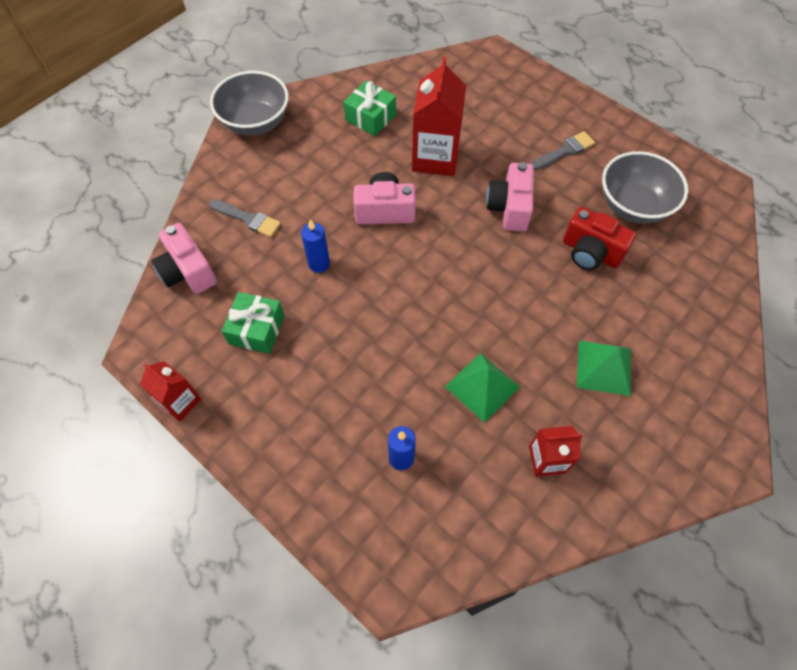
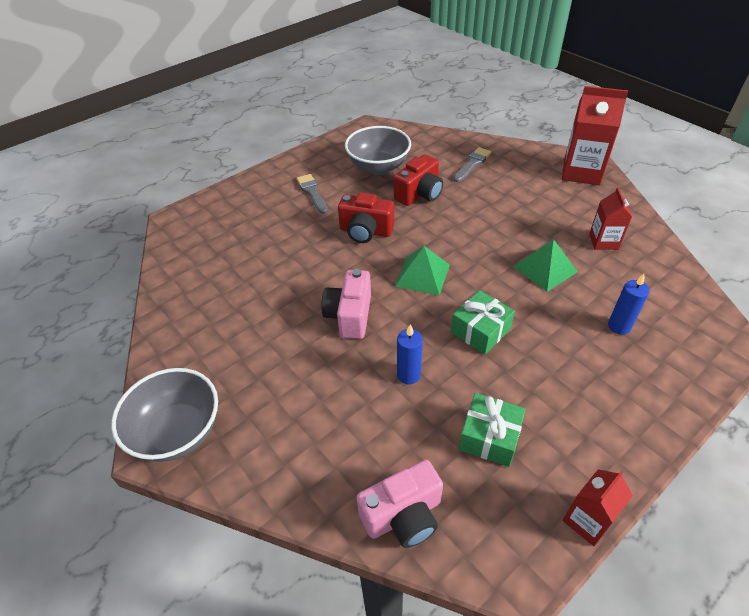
camera: 80 degrees left, 15 degrees down
(248, 219) = (333, 444): grey brush -> grey brush (472, 164)
(370, 117) = (218, 317): green gift -> green gift (480, 330)
(435, 157) = (292, 272): red carton -> red carton (581, 172)
(509, 208) = (365, 231): pink camera -> red camera
(604, 367) = (523, 203): green pyramid -> green pyramid (422, 275)

